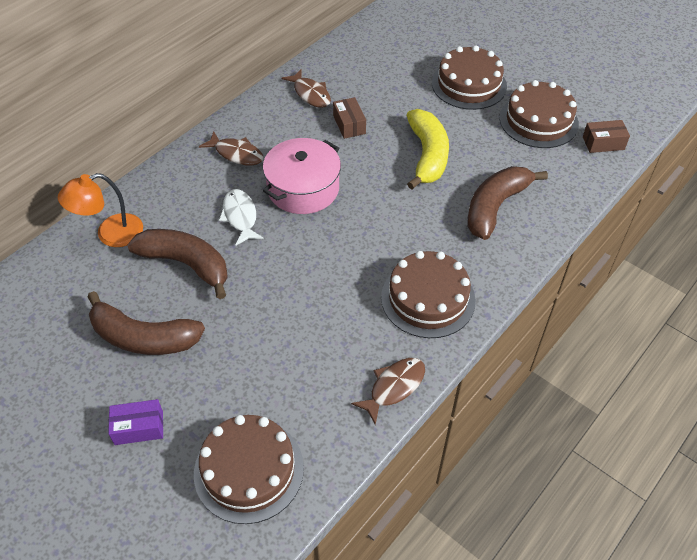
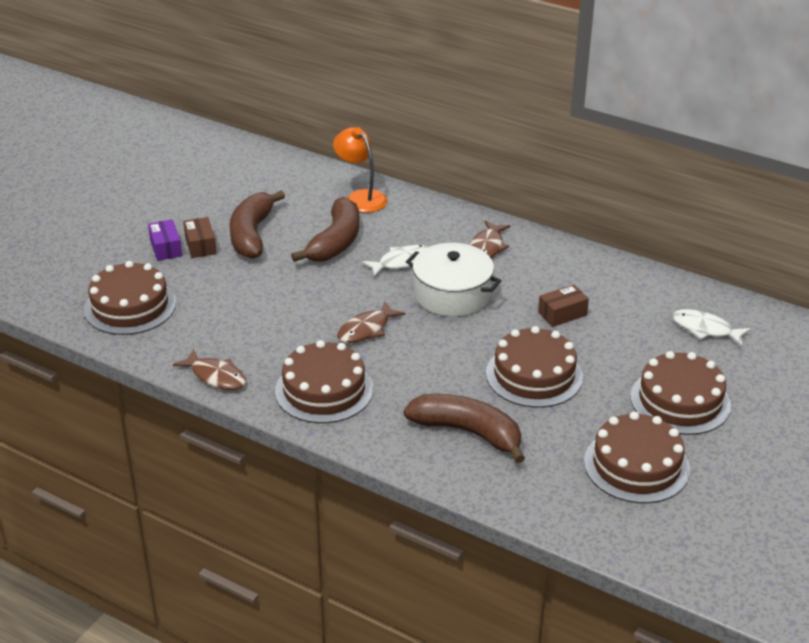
camera: 80 degrees right, 15 degrees down
(303, 188) = (452, 294): pink pot -> white pot
(310, 94) = (601, 281): brown fish -> brown fish (366, 329)
(387, 54) = (705, 329): none -> white fish
(427, 155) = (534, 375): yellow banana -> brown cake
(603, 143) = (617, 527): brown box -> brown box (200, 245)

